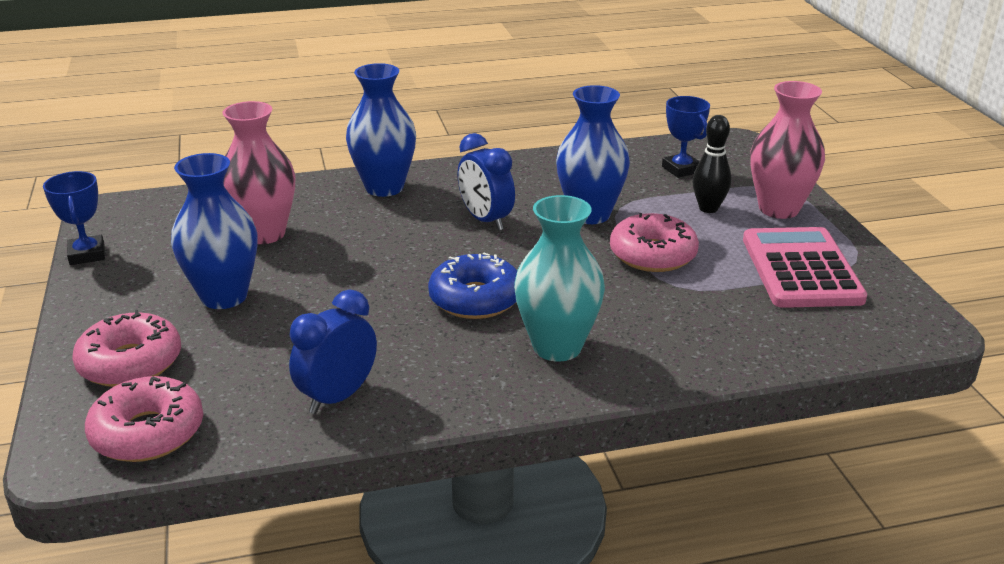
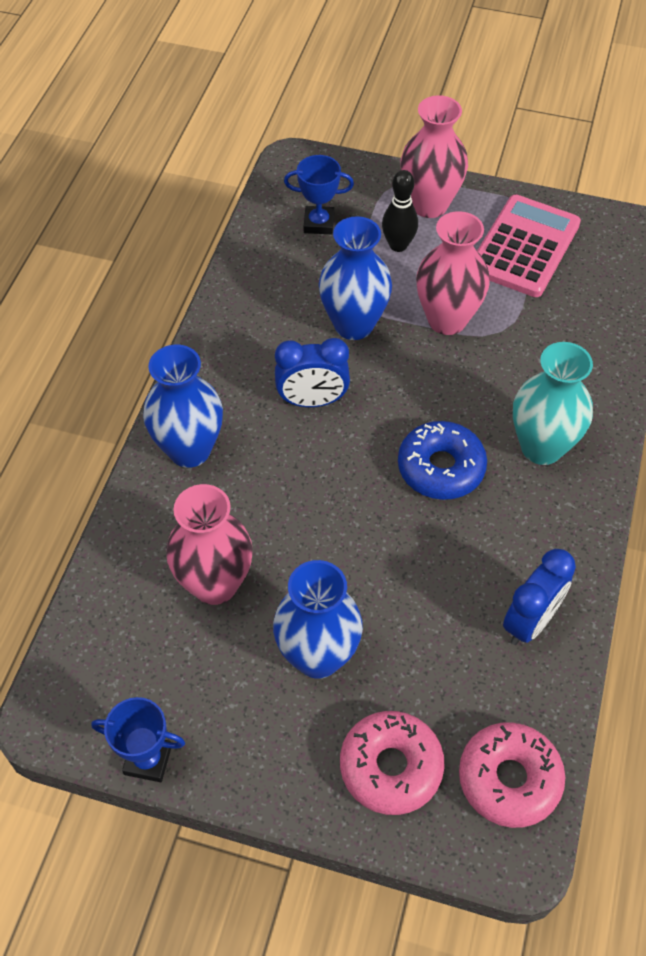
camera: 60 degrees left, 25 degrees up
(338, 397) = (530, 622): blue clock -> blue clock turned 120 degrees counterclockwise
(652, 255) = (447, 320): pink donut -> pink vase
(801, 269) = (524, 247): pink calculator -> pink calculator turned 90 degrees clockwise

